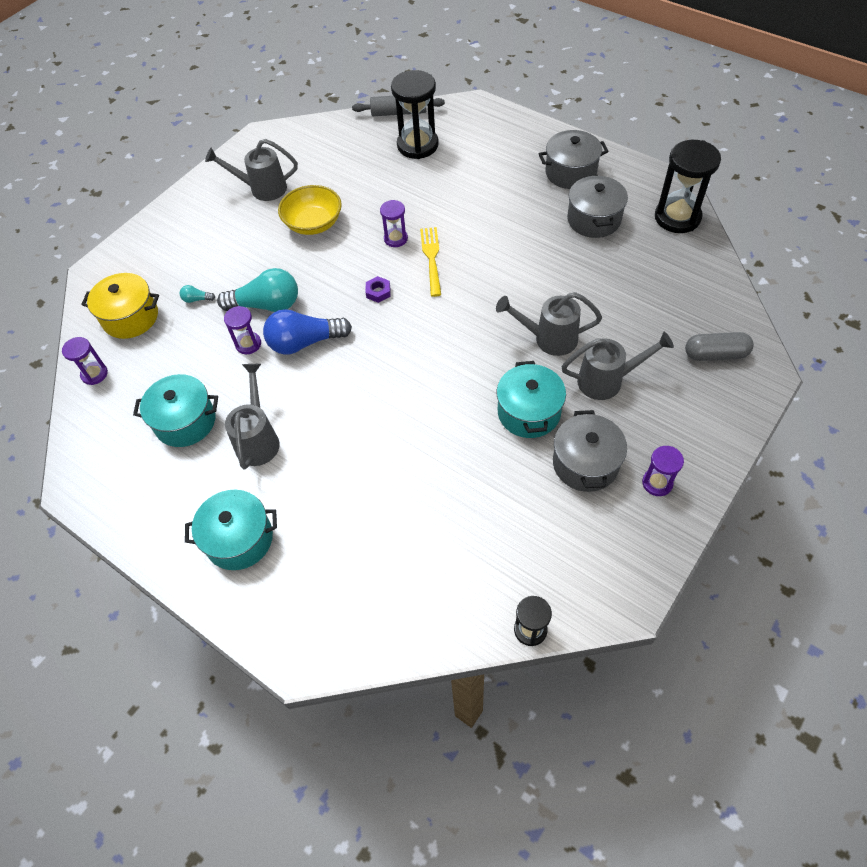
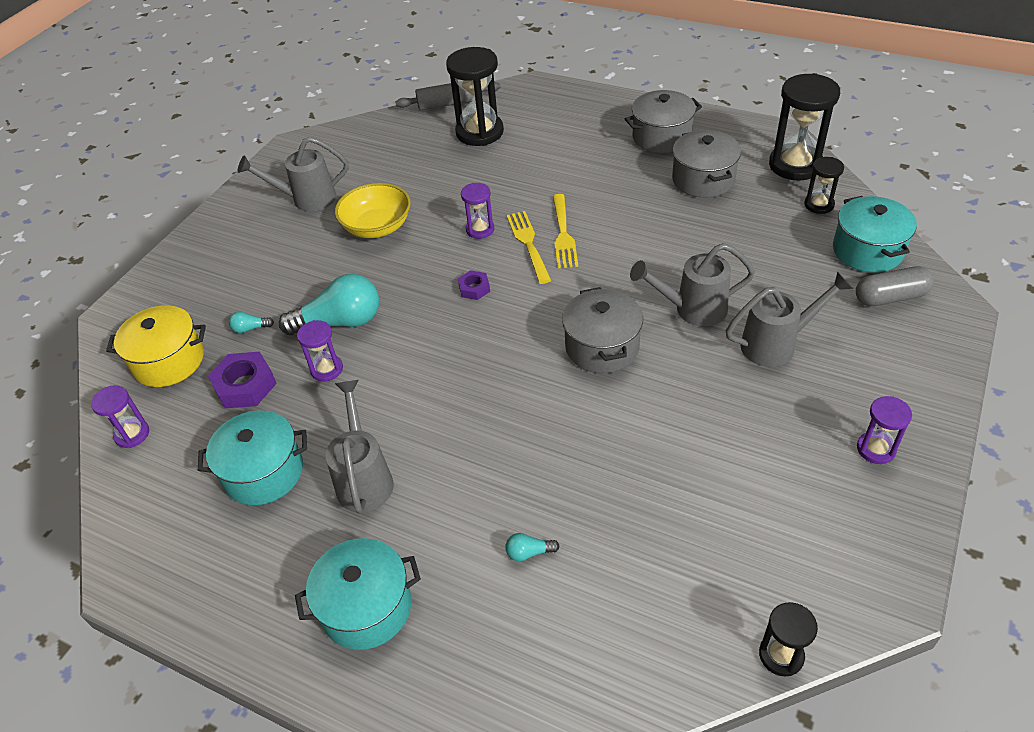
camera: 10 degrees left, 10 degrees down
(184, 348) = (245, 386): none -> purple nut
(304, 342) = (397, 357): blue light bulb -> none
(366, 519) = (529, 552): none -> turquoise light bulb
(462, 253) = (563, 234): none -> yellow fork
(529, 412) = (695, 393): turquoise pot -> turquoise pot (867, 250)
(585, 463) = (782, 441): grey pot -> grey pot (602, 347)
(685, 259) = (819, 205): none -> black hourglass

